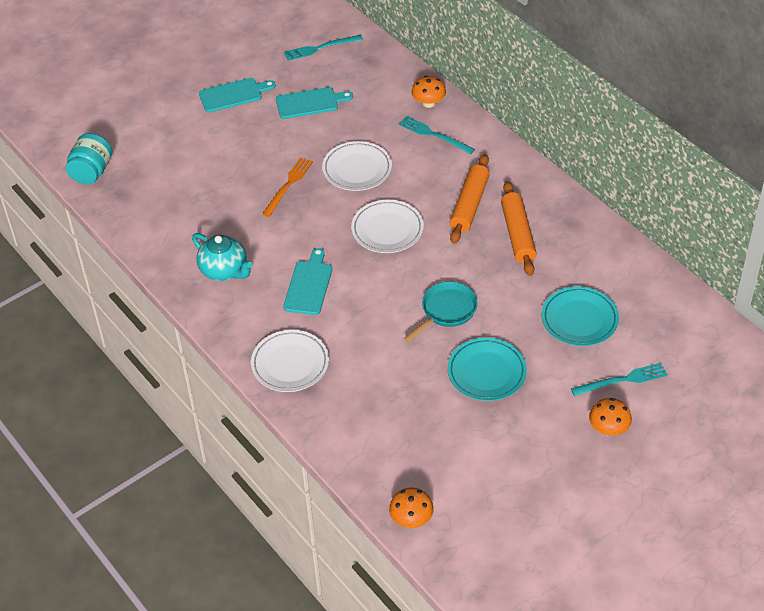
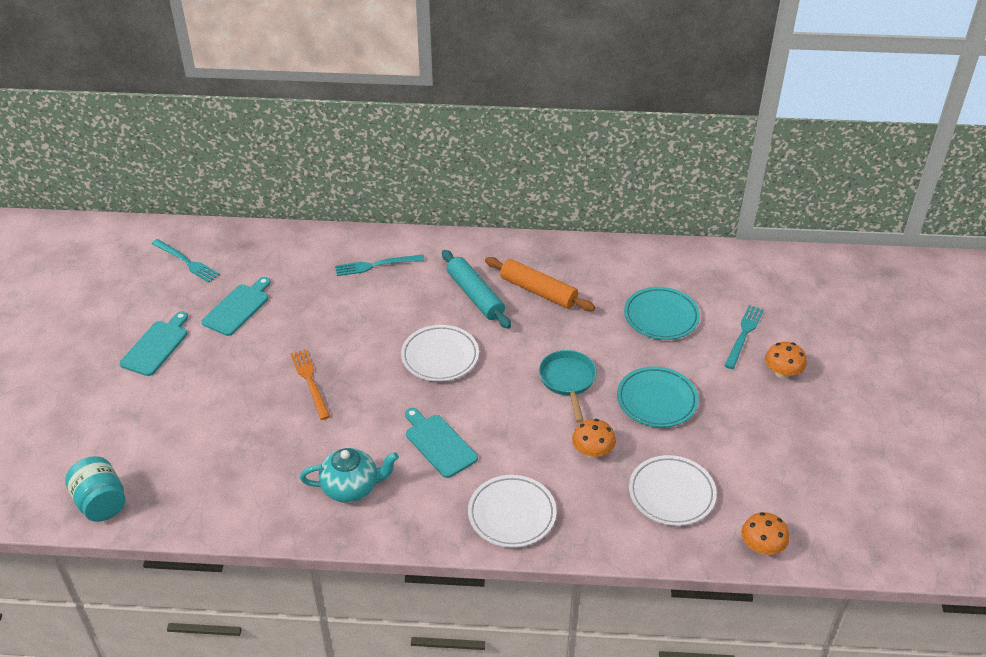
camera: 50 degrees left, 5 degrees down
(320, 48) = (186, 262): turquoise fork -> turquoise fork turned 75 degrees counterclockwise
(357, 169) = (351, 330): white plate -> white plate (671, 494)
(428, 103) = (339, 245): orange mushroom -> orange mushroom (592, 451)
(469, 205) = (475, 295): orange rolling pin -> turquoise rolling pin

